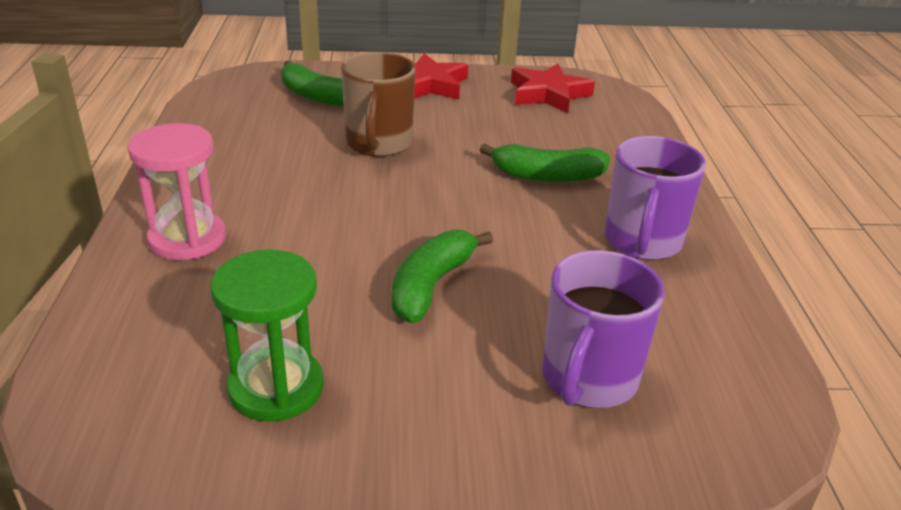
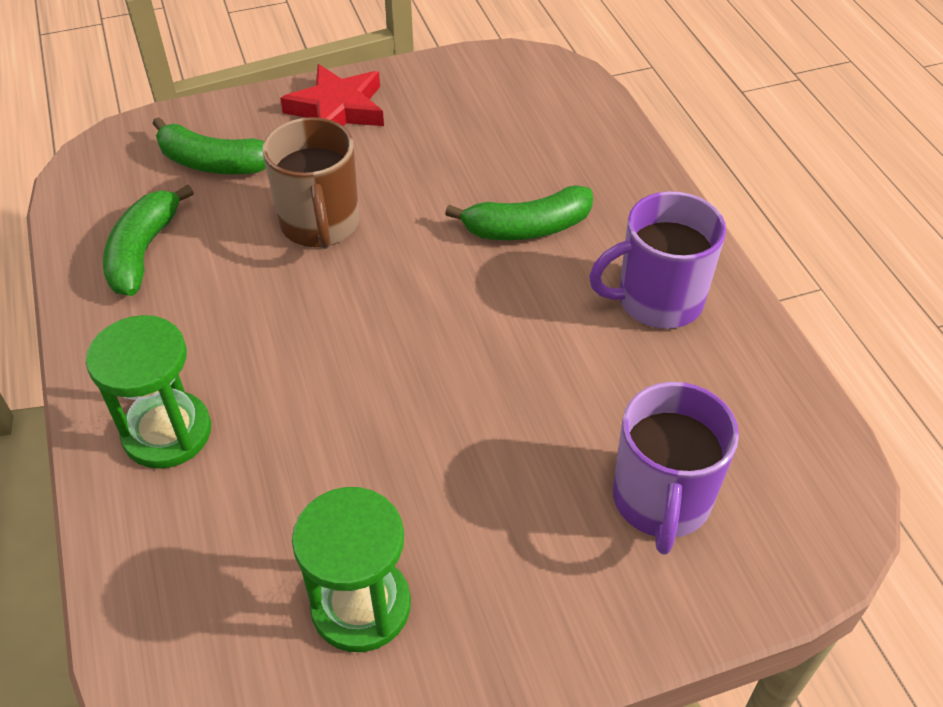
camera: 15 degrees left, 15 degrees up
(187, 239) = (167, 432): pink hourglass -> green hourglass
(431, 285) = (463, 423): green banana -> green banana (143, 251)
(548, 94) = (484, 92): red star -> none
(642, 242) = (657, 300): purple mug -> purple mug turned 75 degrees clockwise

